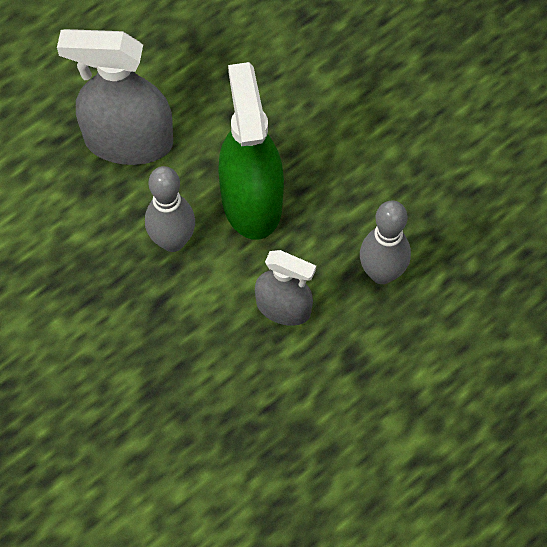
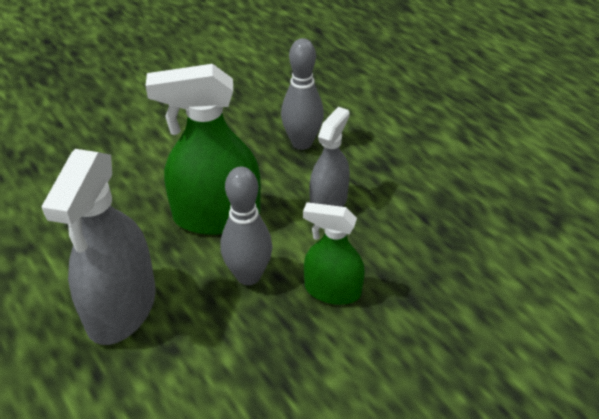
camera: 85 degrees left, 20 degrees down
(158, 318) = (332, 290): none -> green spray bottle

